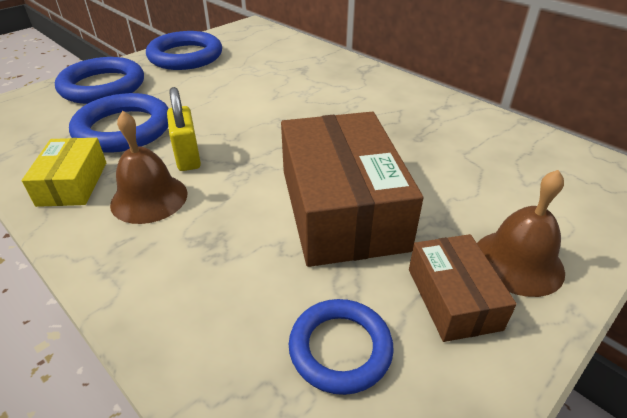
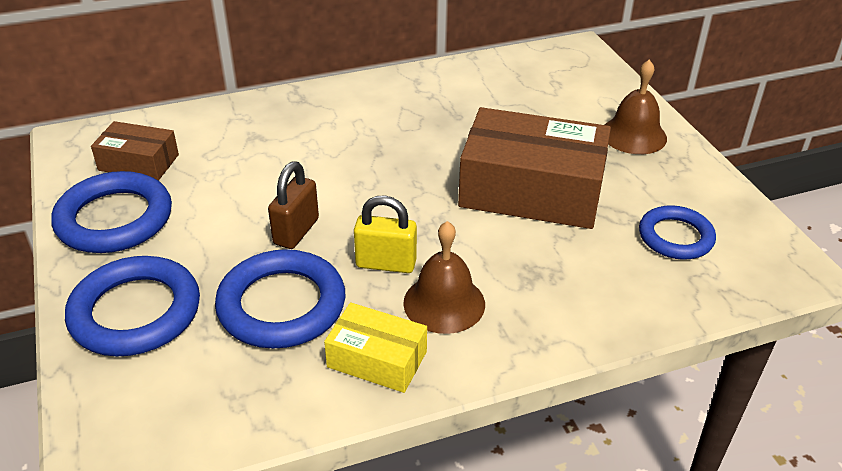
camera: 65 degrees left, 0 degrees up
(206, 112) = (296, 231): none -> brown padlock
(453, 298) = (653, 175): brown box -> brown box (138, 162)

